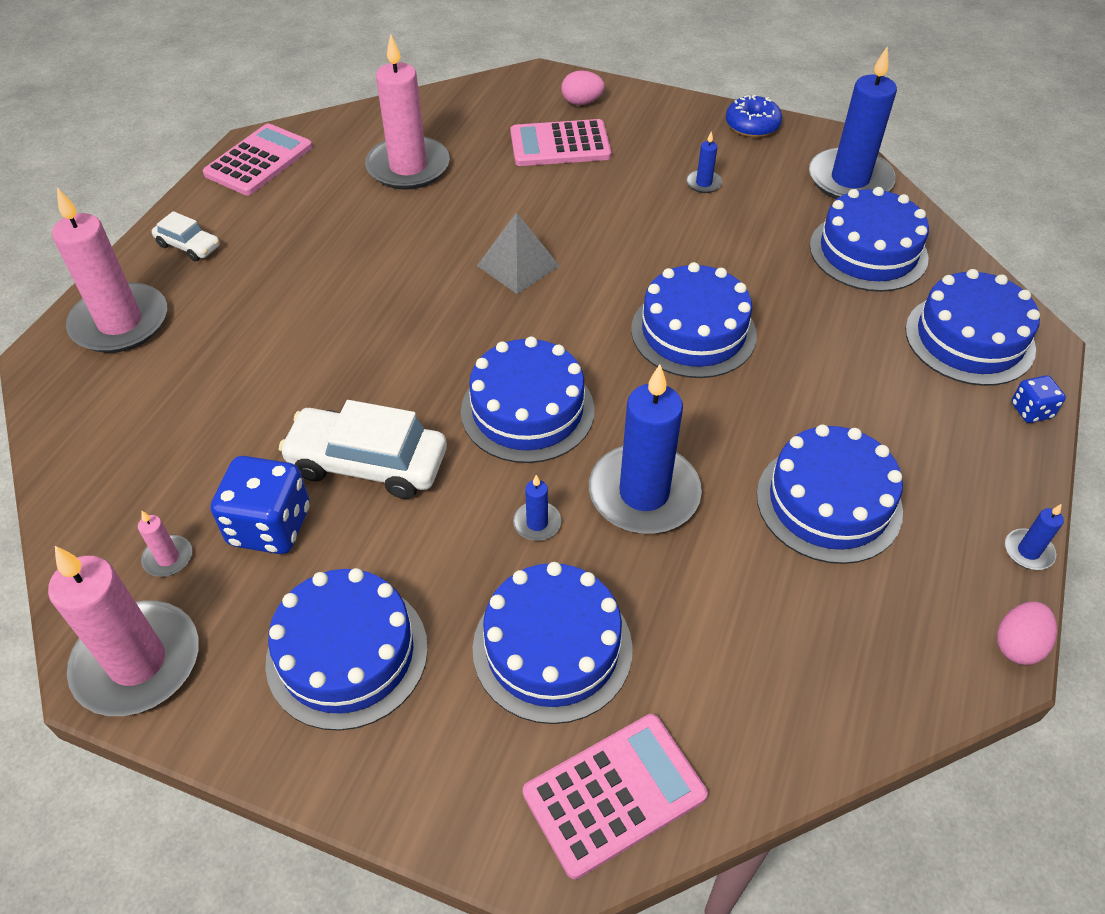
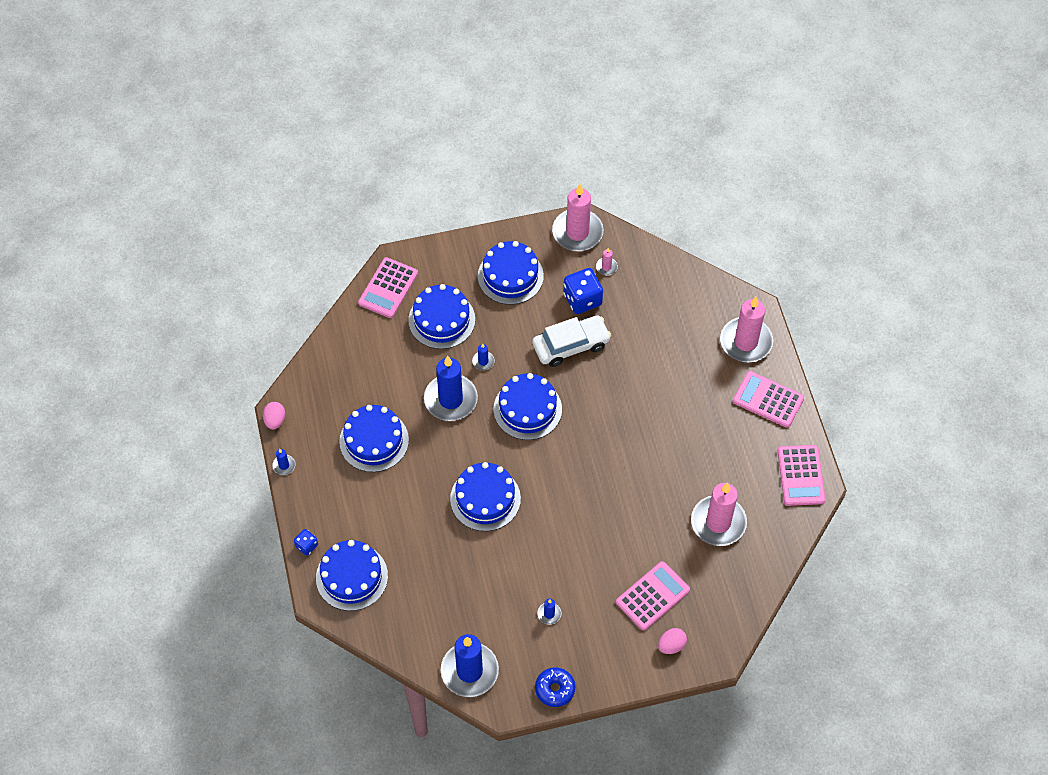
camera: 145 degrees right, 10 degrees up
(188, 246) = (768, 399): white car -> pink calculator
(518, 265) = (599, 488): grey pyramid -> none
(868, 252) = (430, 612): blue cake -> none

